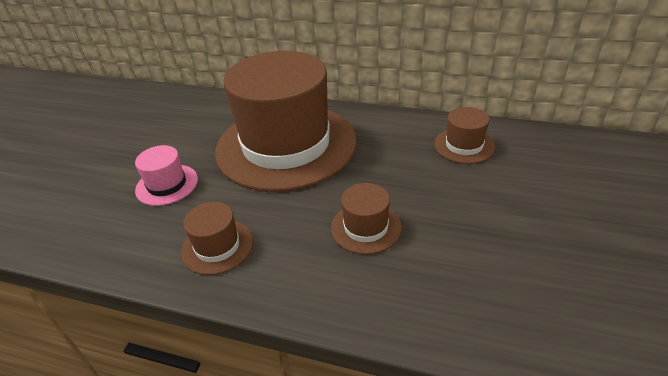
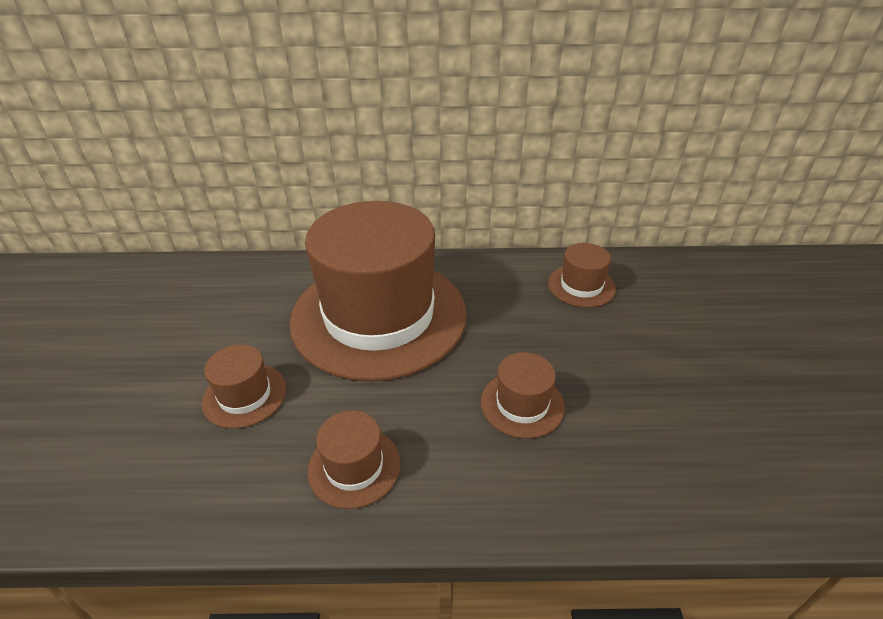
camera: 20 degrees left, 0 degrees up
(167, 185) = (245, 395): pink hat -> brown hat

